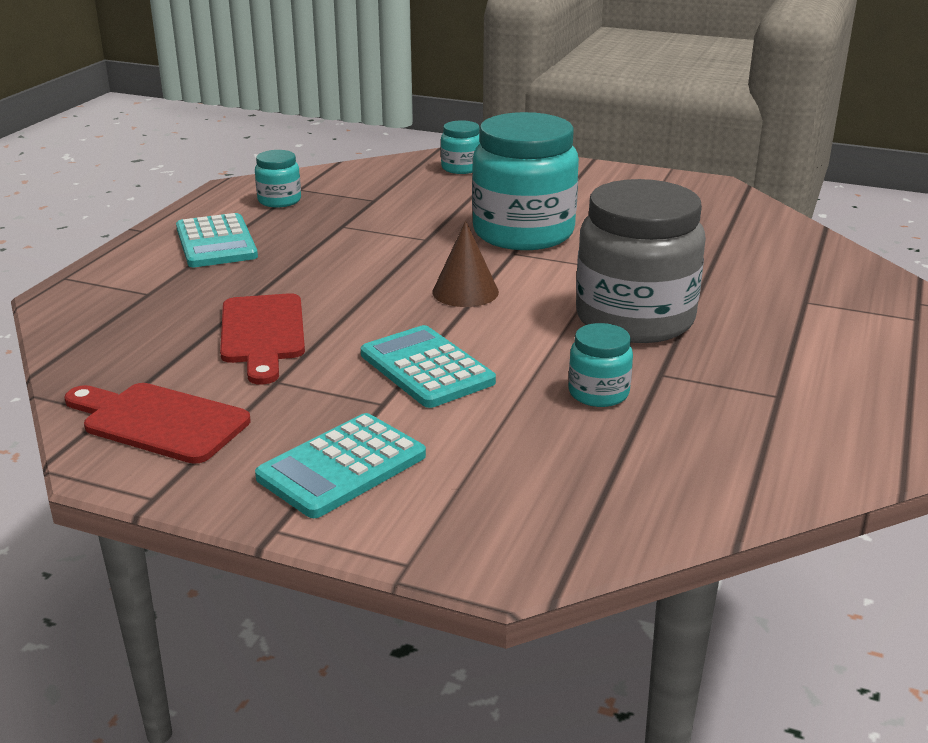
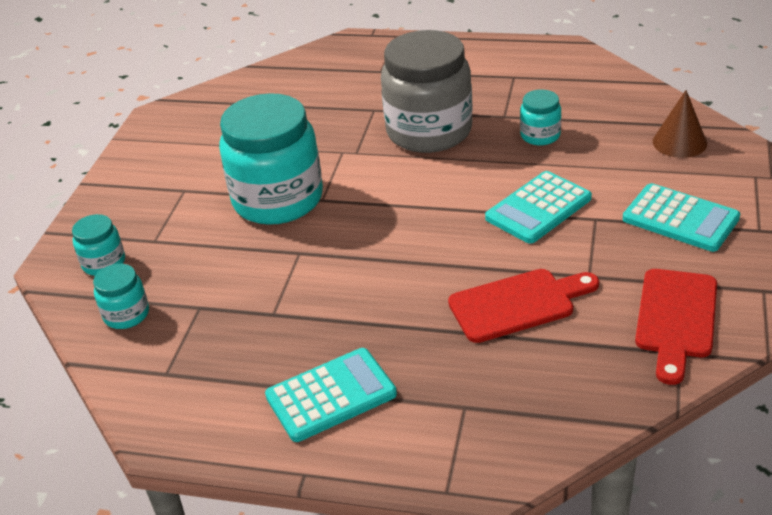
camera: 95 degrees left, 10 degrees up
(279, 200) = (204, 379): turquoise jar -> turquoise jar (126, 314)
(465, 292) = (406, 212): brown cone -> brown cone (679, 142)

